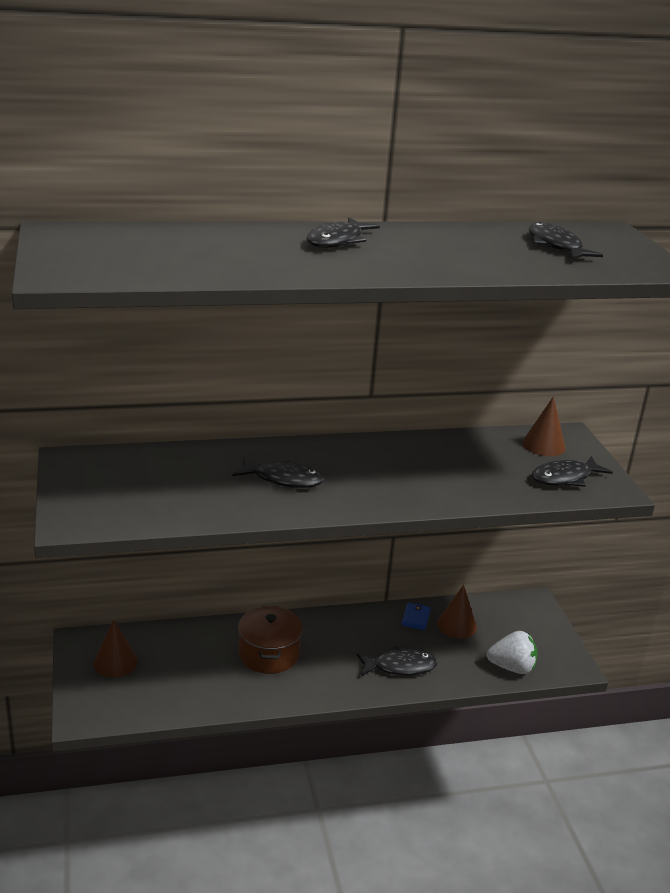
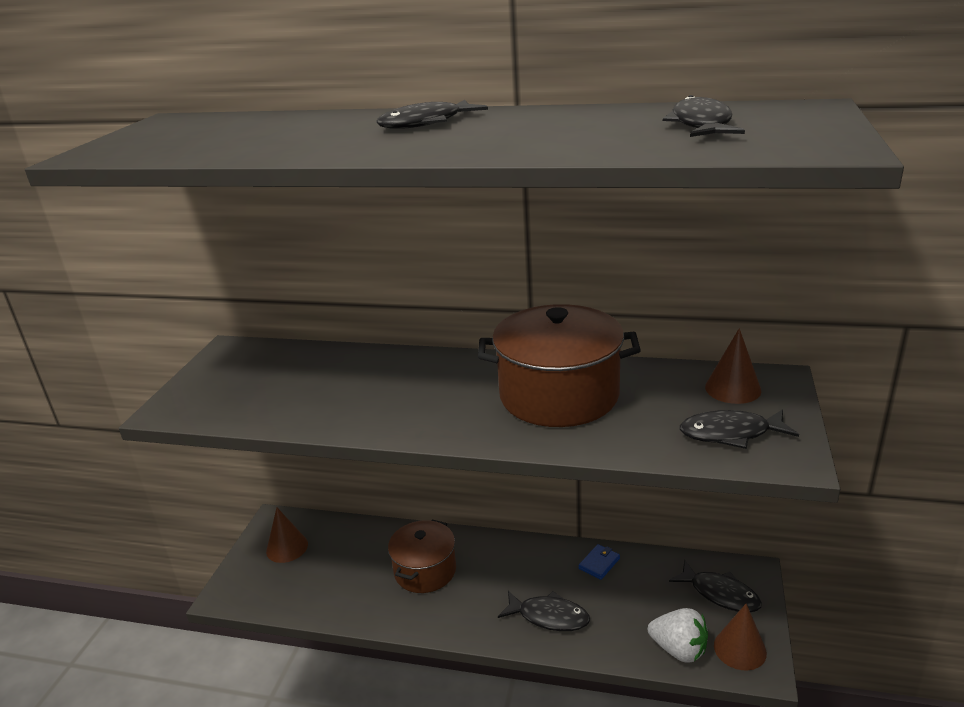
camera: 30 degrees right, 0 degrees up
(283, 479) = (398, 392): black fish -> black fish (720, 594)
(420, 465) = (559, 395): none -> brown pot
(457, 625) = (641, 582): brown cone -> brown cone (740, 649)

